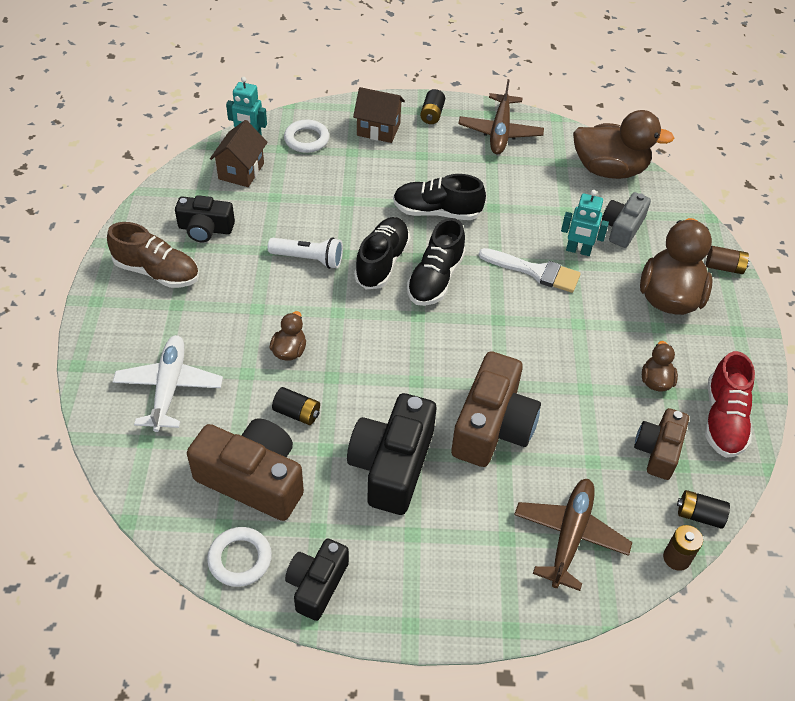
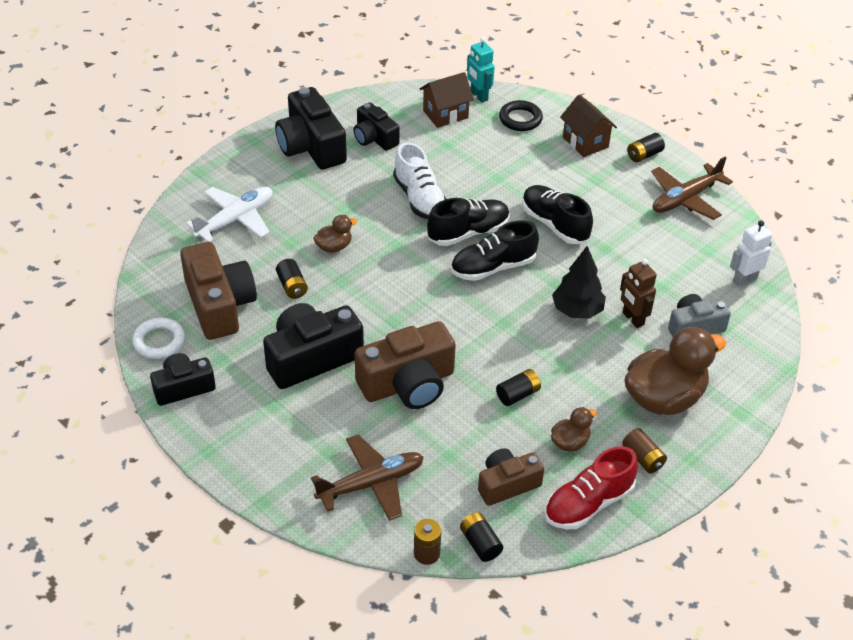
camera: 45 degrees right, 5 degrees down
(157, 272) = (311, 146): brown shoe -> black camera
(306, 139) = (520, 119): white ring -> black ring
(309, 259) = (419, 199): white flashlight -> white shoe
(535, 271) = (577, 310): white brush -> black tree
(578, 250) = (633, 319): turquoise robot -> brown robot
(578, 371) = (518, 394): none -> black battery
(609, 169) = (744, 280): brown duck -> white robot
(724, 267) = (746, 410): brown battery -> brown battery (643, 458)

